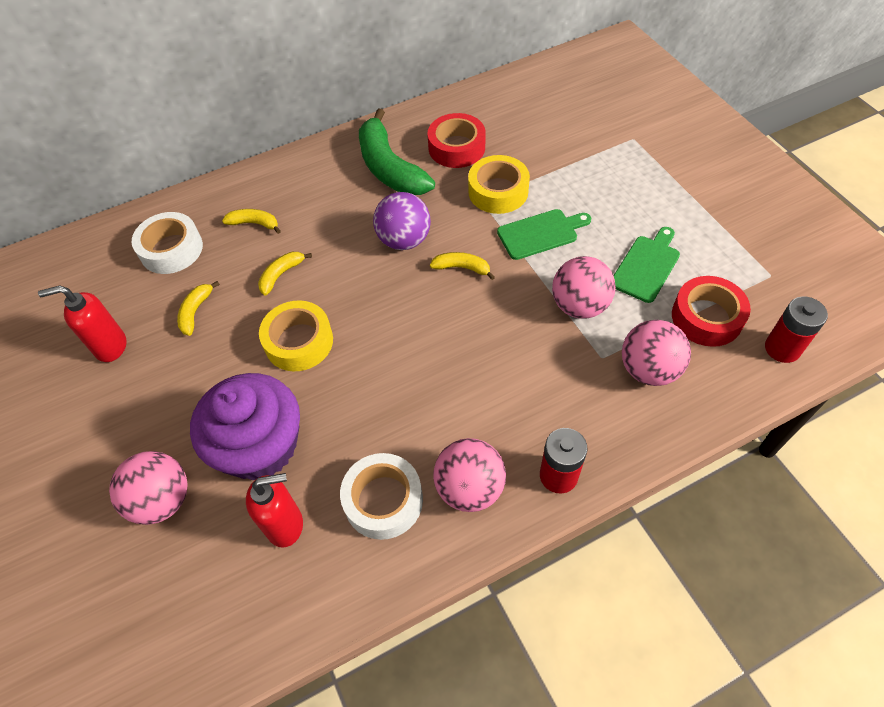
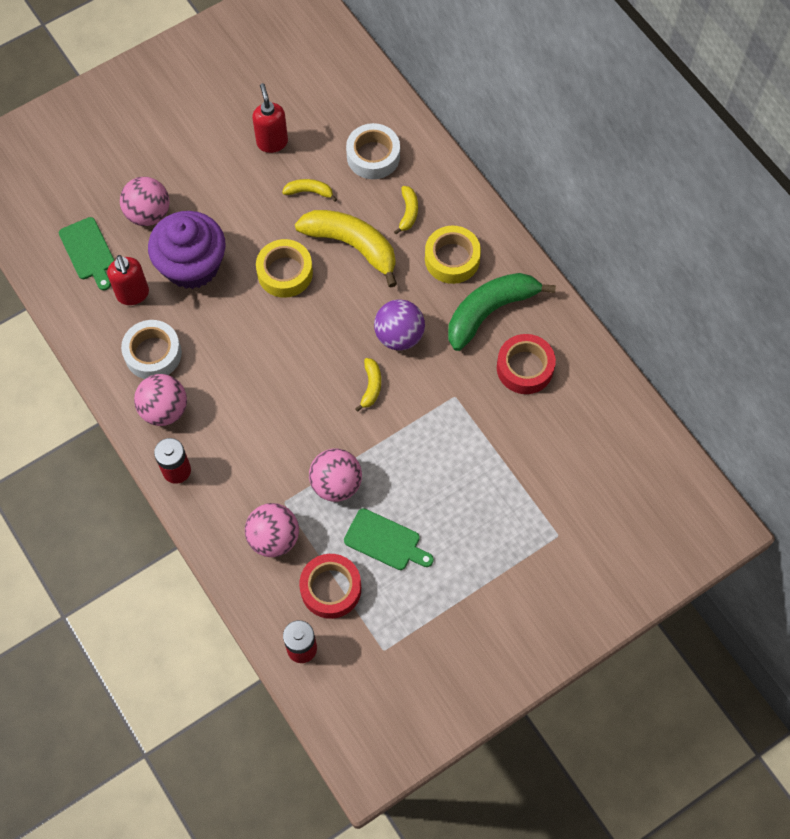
camera: 80 degrees right, 10 degrees up
(281, 275) = (352, 245): yellow banana -> yellow banana, size x2.16
(498, 191) = (468, 410): yellow tape -> yellow tape (452, 259)
(540, 233) = (417, 450): green cutting board -> green cutting board (88, 251)

